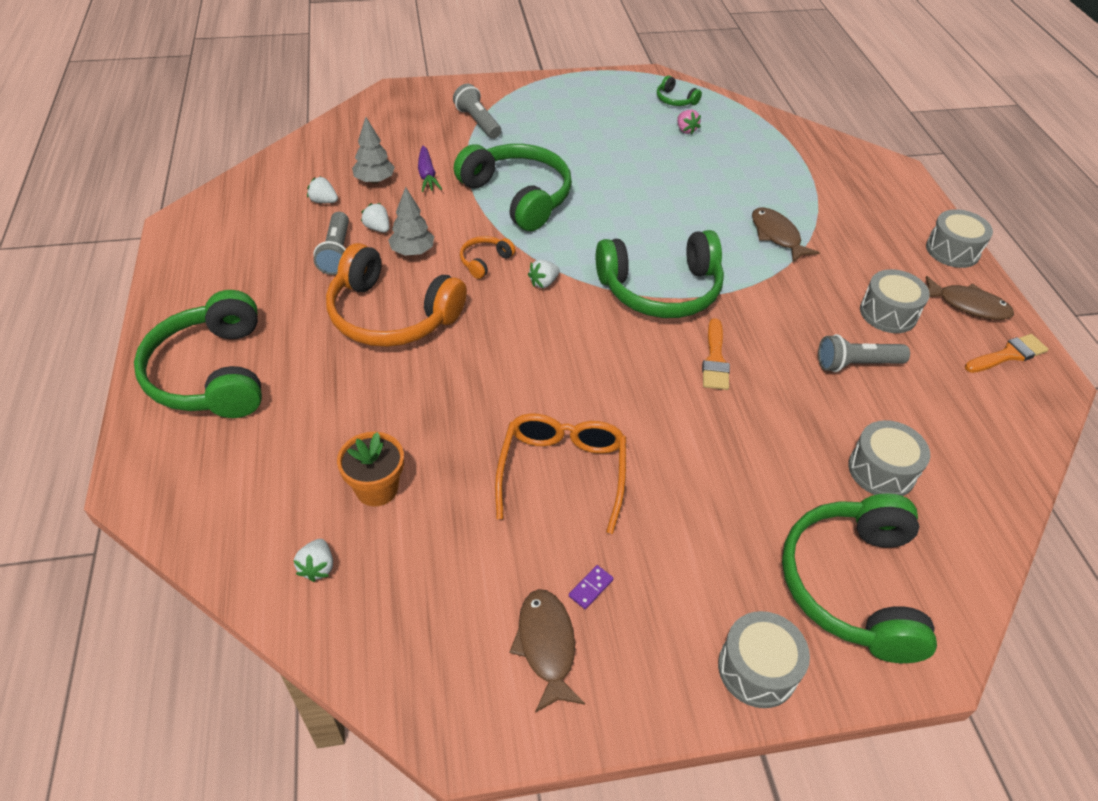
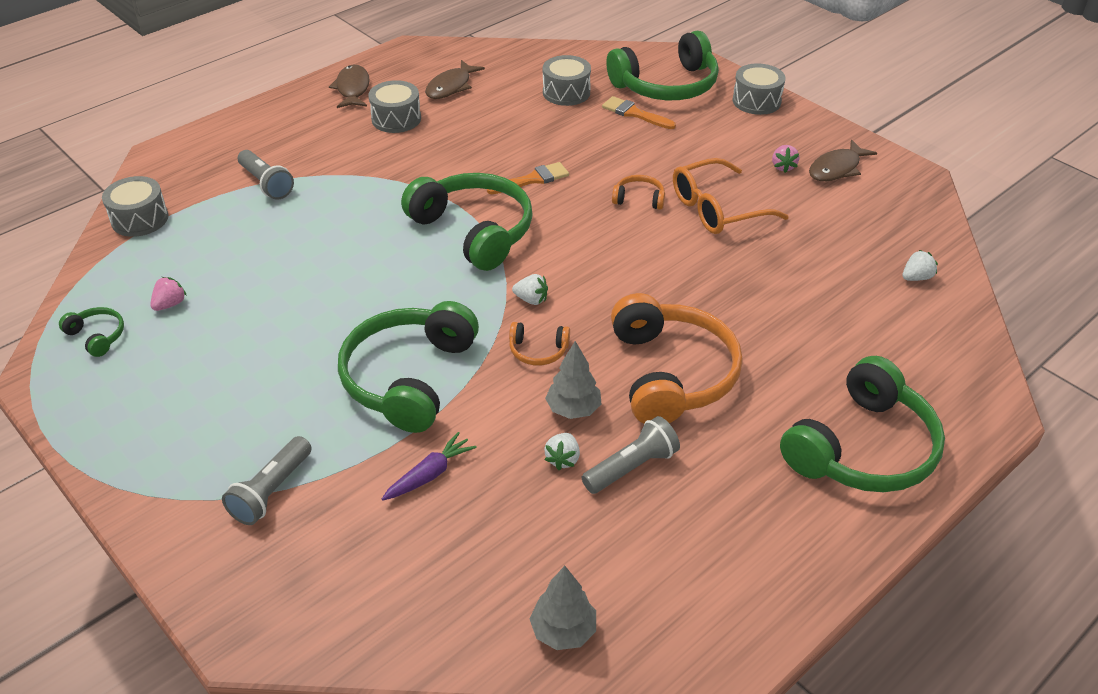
camera: 120 degrees left, 5 degrees down
(323, 201) = (560, 539): white strawberry -> none
(374, 180) = (480, 517): grey tree -> grey tree (563, 631)
(377, 488) = (834, 284): orange flower pot -> none
(590, 588) = (783, 167): purple domino -> pink strawberry
(626, 420) = (639, 199): none -> orange headphones
(675, 100) = (97, 336): green headphones -> green headphones turned 60 degrees counterclockwise
(777, 235) = (334, 192): brown fish -> brown fish (451, 86)
(856, 364) = (472, 120): grey flashlight -> grey flashlight (266, 184)
(952, 250) = (280, 106): grey drum -> grey drum (140, 219)
(1008, 355) = (398, 66): orange brush -> orange brush (634, 113)

